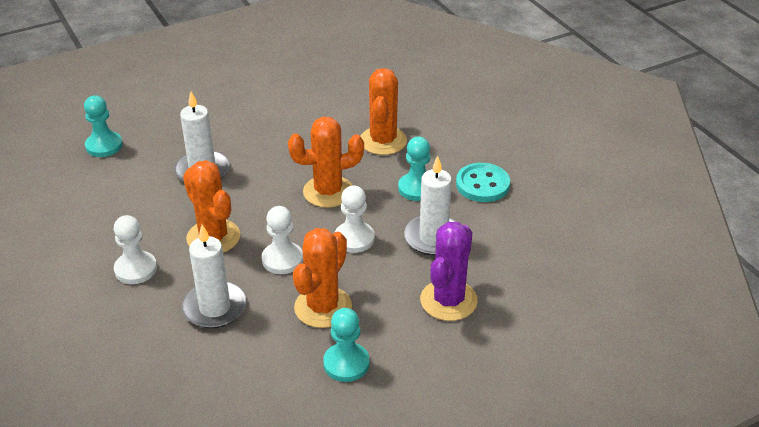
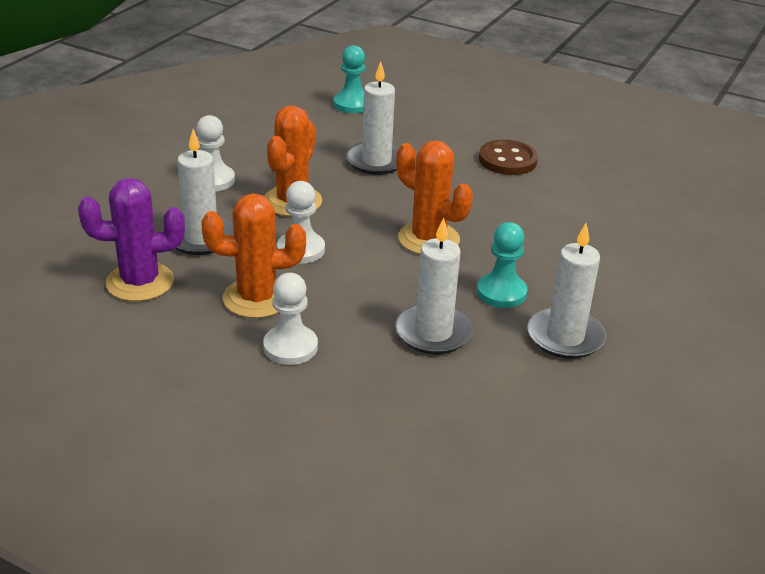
camera: 55 degrees right, 5 degrees down
(268, 110) = (507, 160): none -> brown button
(346, 363) = (190, 342): turquoise pawn -> none
(354, 239) = (375, 281): white pawn -> white pawn (290, 347)
(383, 141) = (551, 243): orange cactus -> none
(448, 300) = (344, 379): purple cactus -> purple cactus (140, 282)
(482, 184) = (565, 337): turquoise button -> white candle

